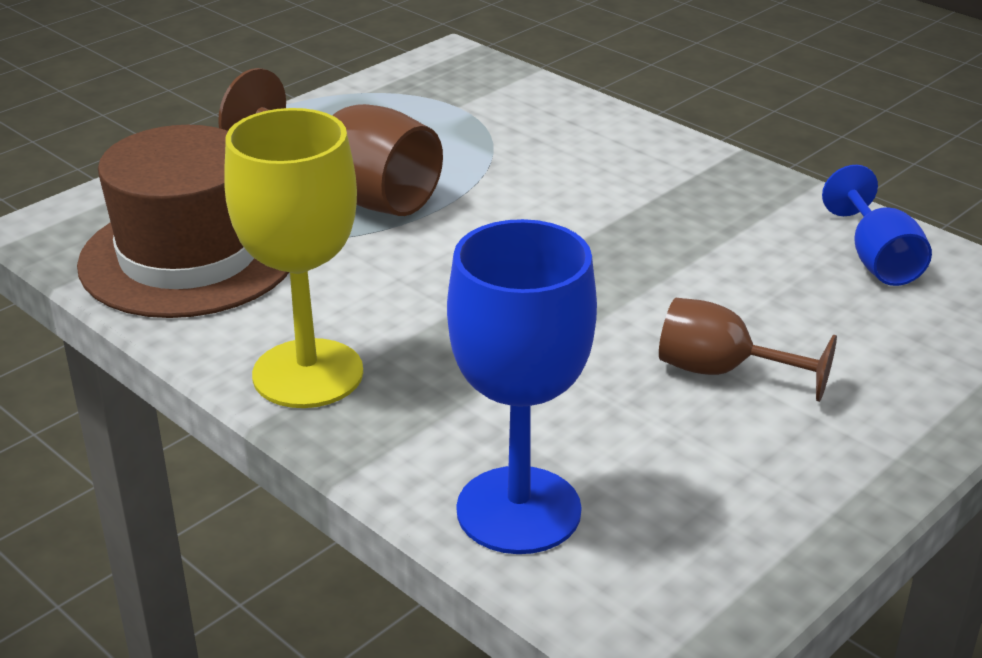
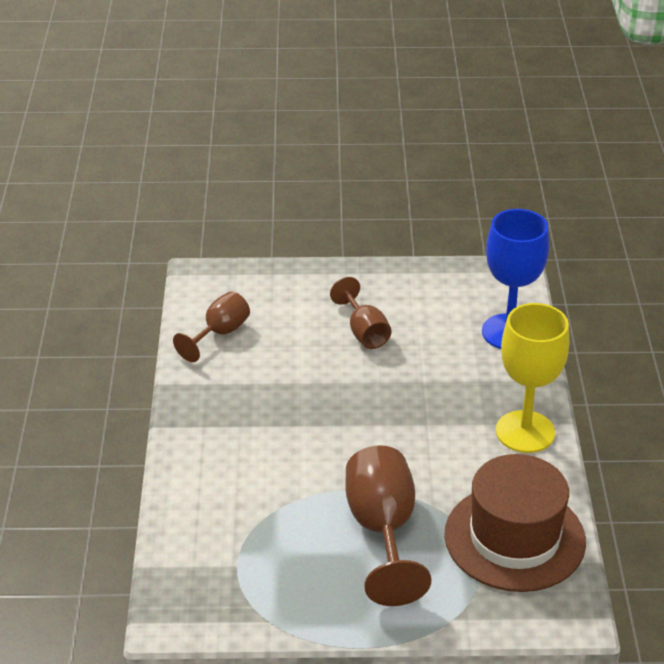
camera: 135 degrees left, 5 degrees up
(877, 260) = (220, 333): blue goblet -> brown goblet

